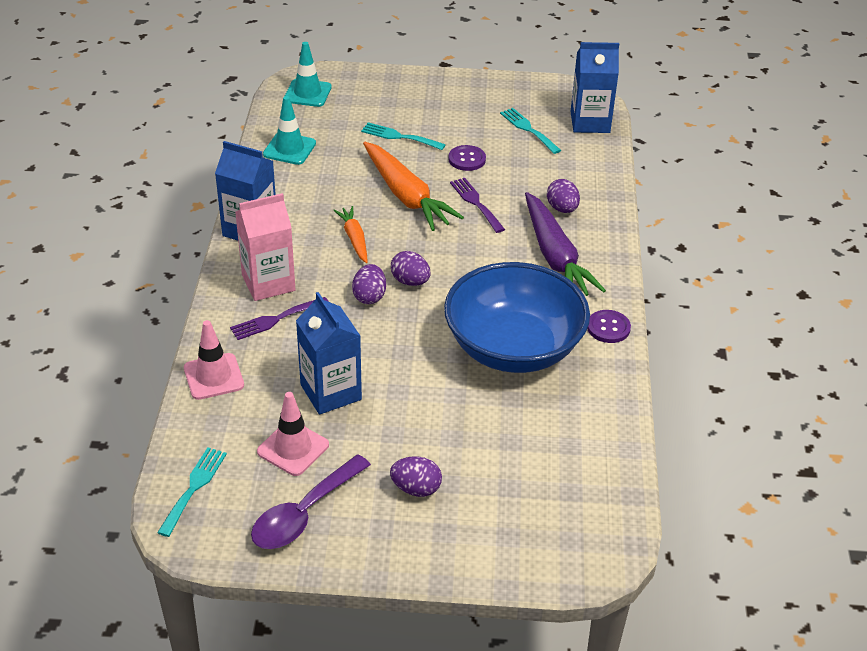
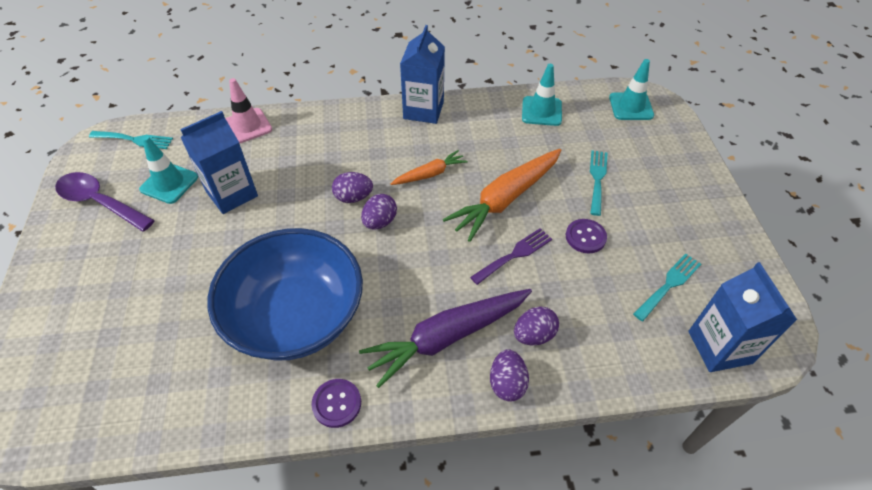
camera: 80 degrees right, 10 degrees up
(268, 283) = (359, 133): pink carton -> none
(275, 319) = (315, 146): purple fork -> none
(293, 448) = (169, 183): pink traffic cone -> turquoise traffic cone
(416, 488) = (116, 267): purple egg -> purple egg (507, 383)

